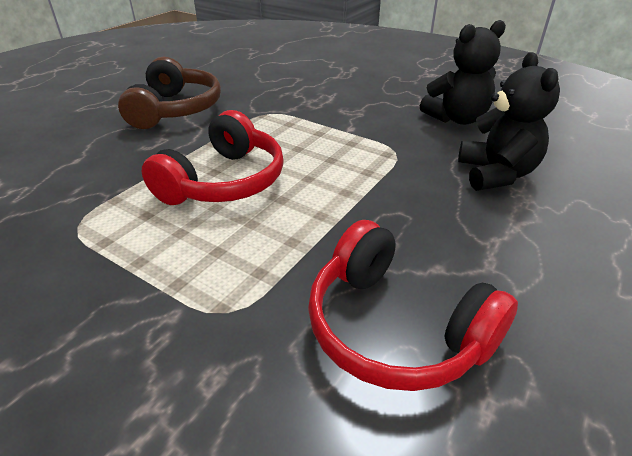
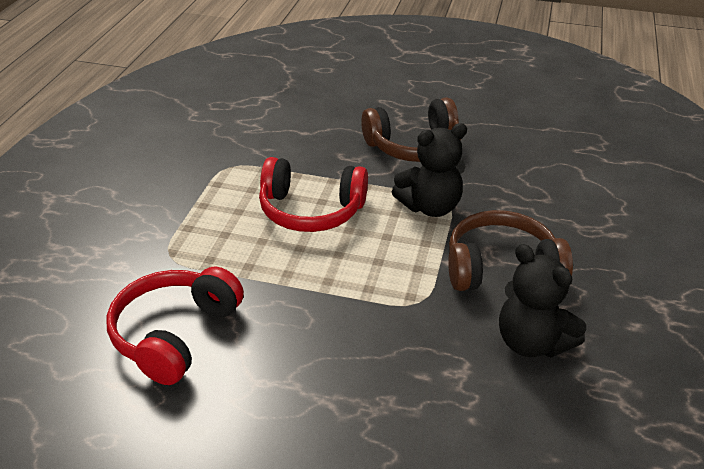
camera: 70 degrees right, 0 degrees up
(368, 111) = (501, 268): none -> brown headphones
(496, 174) = (413, 383): black teddy bear -> black teddy bear (430, 207)

